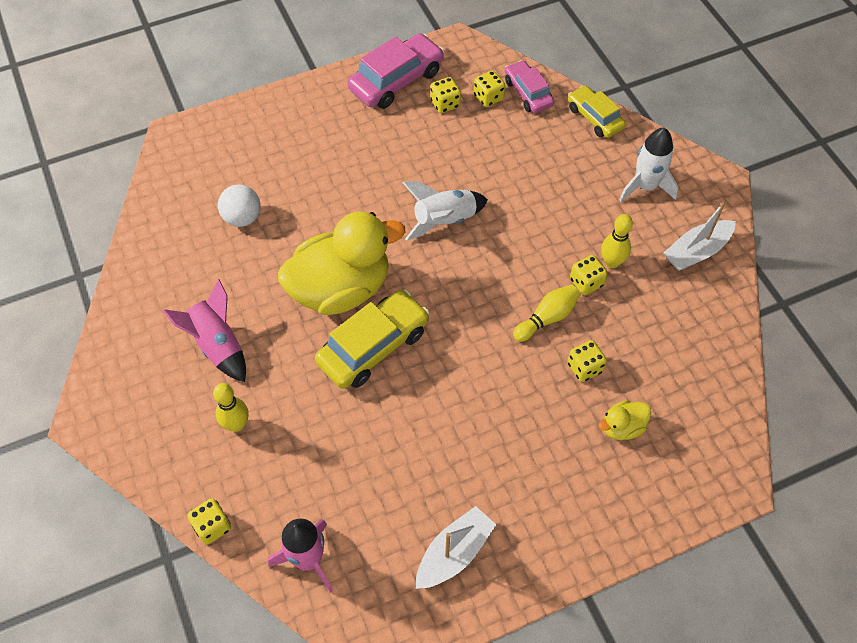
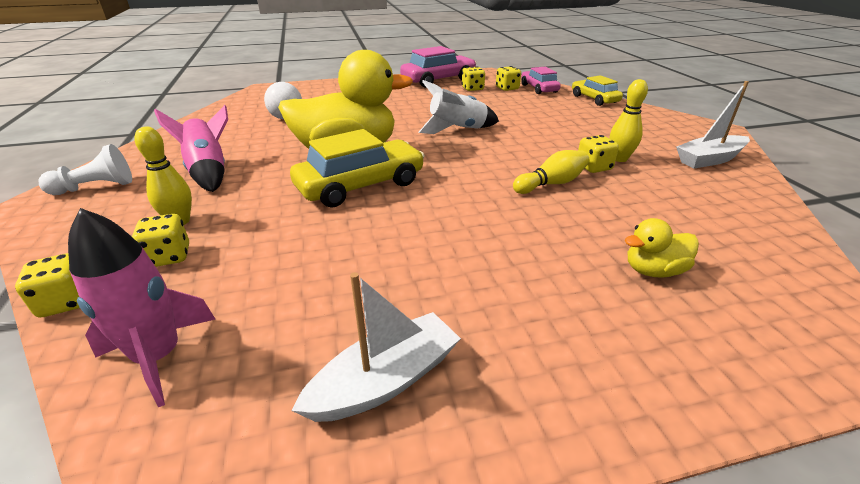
camera: 10 degrees right, 25 degrees down
(124, 386) = (96, 187): none -> white pawn
(584, 368) = (596, 219): yellow dice -> yellow dice (169, 256)
(645, 186) = (645, 127): white rocket -> none

